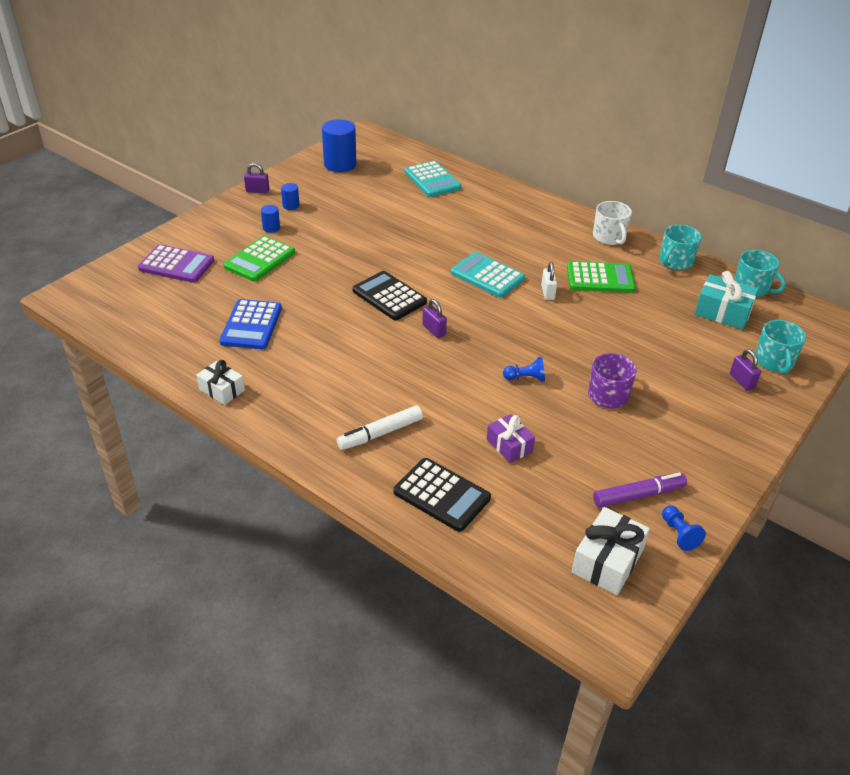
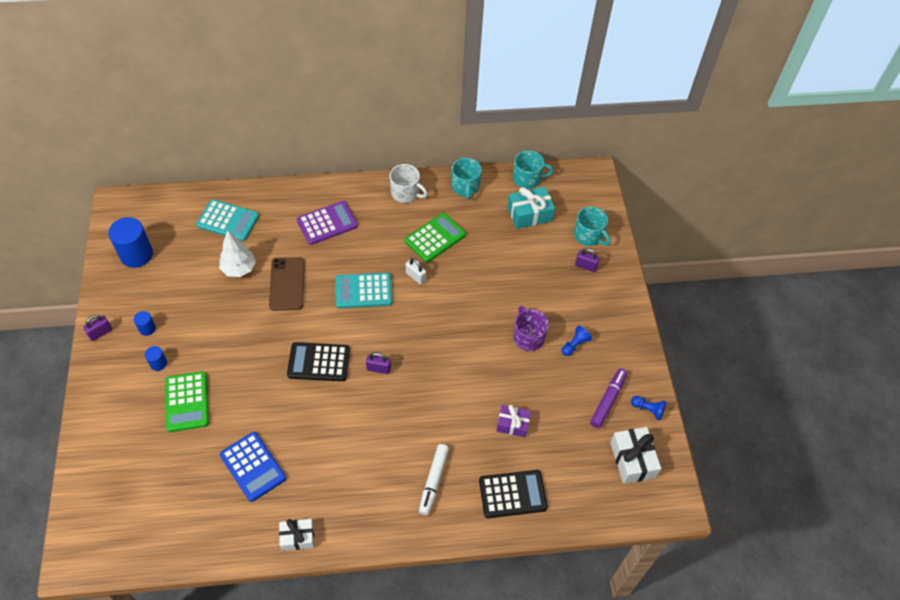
camera: 45 degrees left, 15 degrees up
(176, 265) = (127, 458): purple calculator -> purple calculator (327, 223)
(403, 209) = (239, 269): none -> white tree
(428, 237) = (287, 284): none -> brown phone
(525, 378) = (472, 363): blue pawn -> blue pawn (574, 345)

